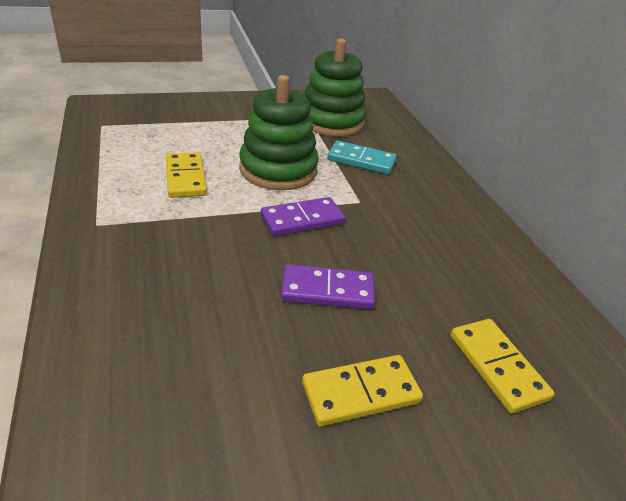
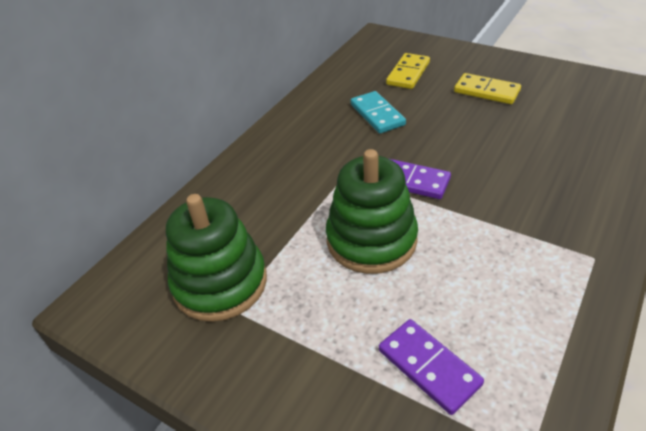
camera: 125 degrees left, 5 degrees up
(185, 178) = (475, 276): yellow domino -> none
(327, 290) = (451, 132): purple domino -> purple domino (428, 367)
(361, 160) = (279, 212): turquoise domino -> turquoise domino (377, 114)

